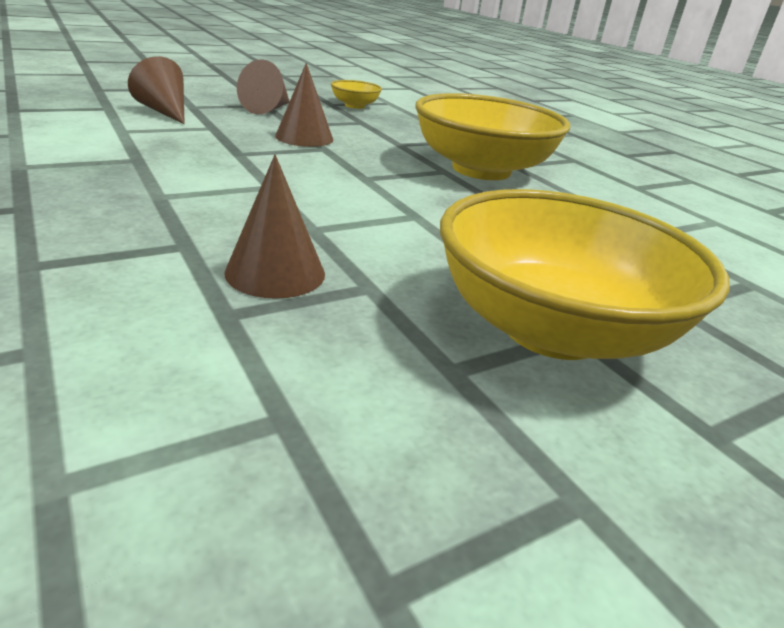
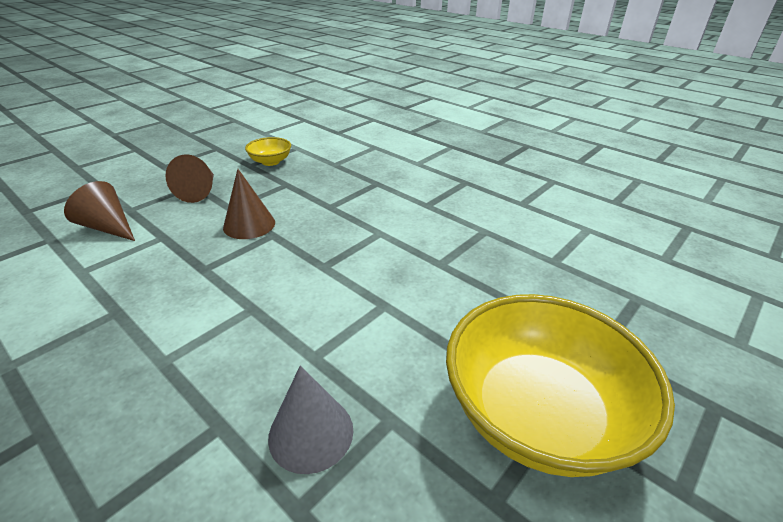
camera: 15 degrees left, 5 degrees up
(275, 273) = (311, 433): brown cone -> grey cone
(481, 170) = (406, 221): yellow bowl -> none

